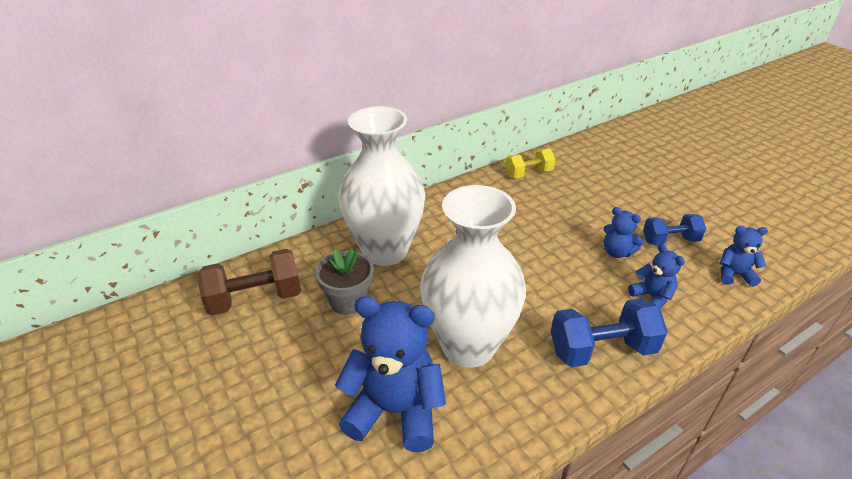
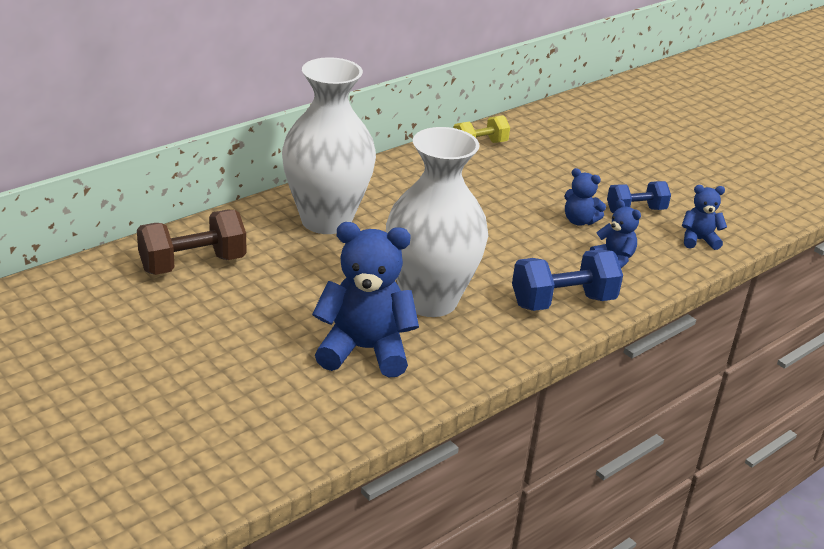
camera: 10 degrees left, 5 degrees down
(348, 301) = (296, 265): grey flower pot -> none

